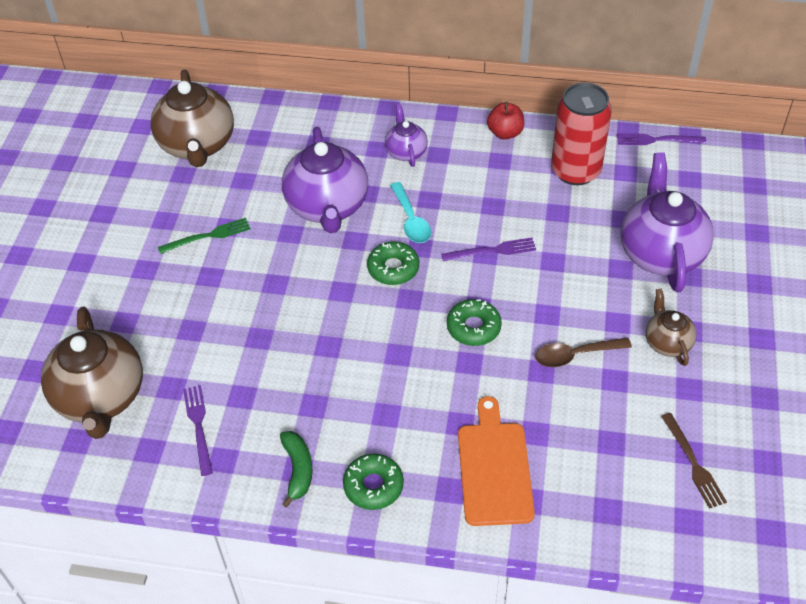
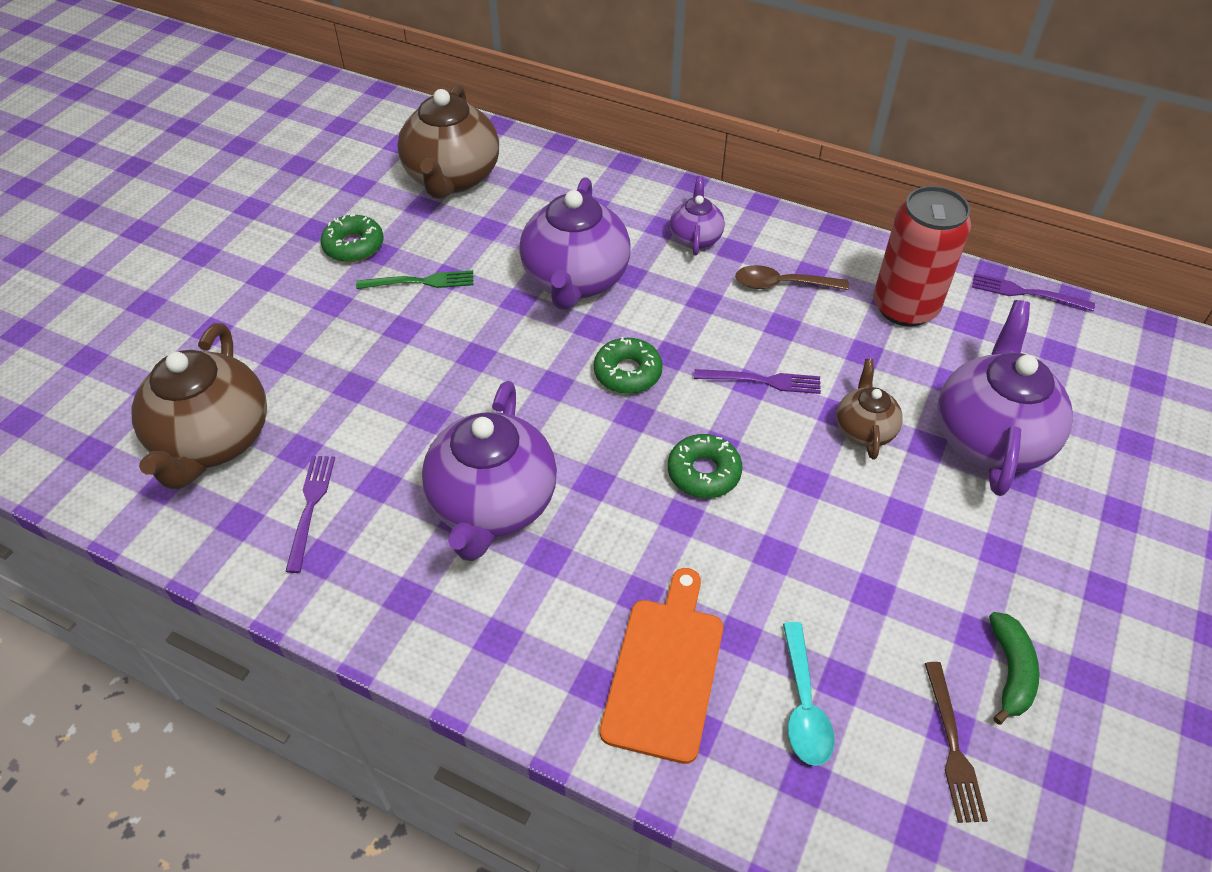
camera: 15 degrees right, 0 degrees up
(298, 470) = (407, 598): green banana -> green banana (1010, 671)
(332, 389) = (493, 504): none -> purple teapot
(373, 486) = (495, 648): green donut -> green donut (354, 246)
(411, 220) = (672, 319): turquoise spoon -> turquoise spoon (804, 705)
(505, 133) = (828, 242): red apple -> none
(575, 355) = (829, 545): brown spoon -> brown spoon (782, 284)
(667, 342) = (964, 561): brown teapot -> brown teapot (864, 430)

